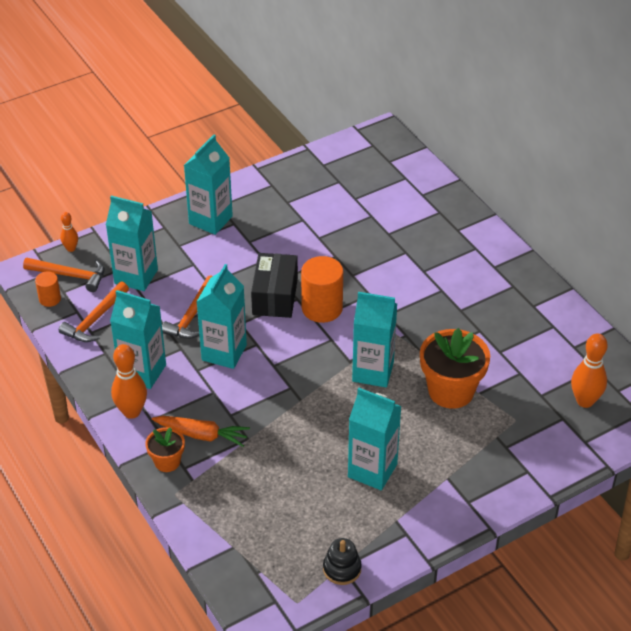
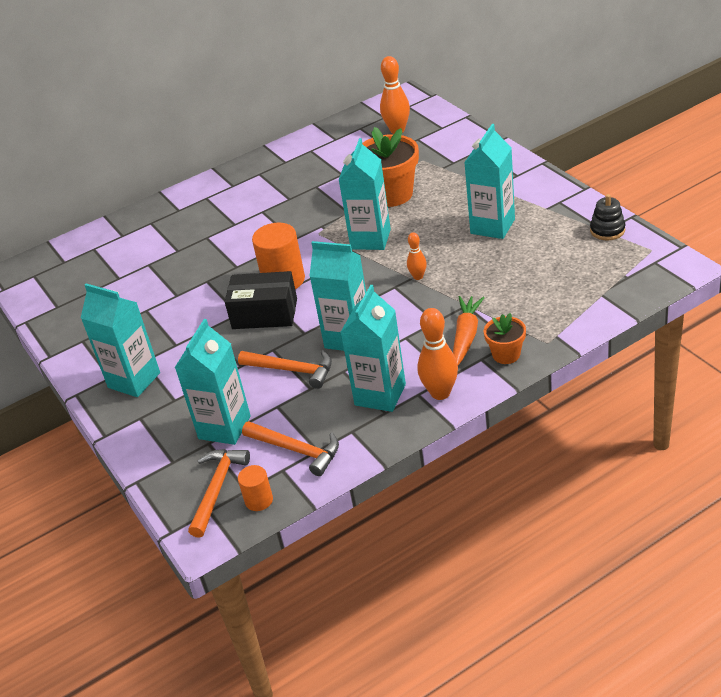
camera: 85 degrees left, 5 degrees down
(71, 248) = (166, 498): orange bowling pin -> orange bowling pin (418, 277)

